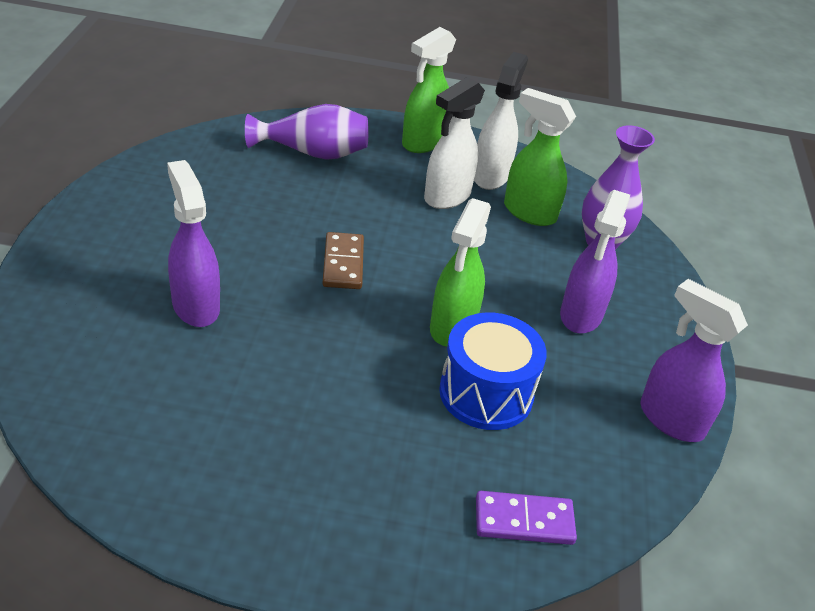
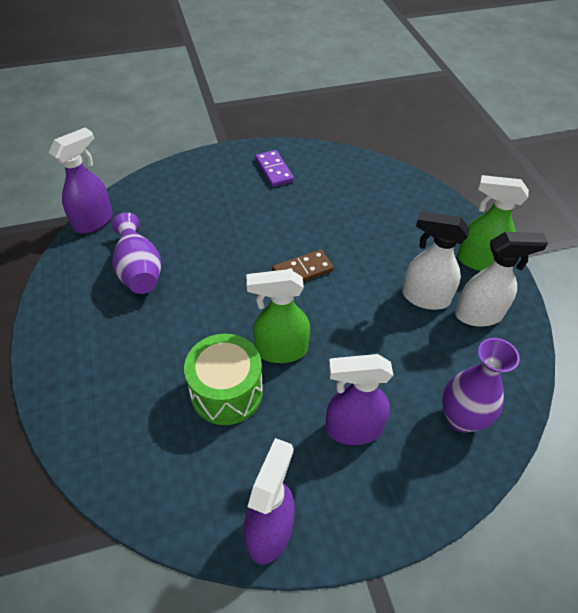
camera: 70 degrees right, 10 degrees up
(195, 306) = (216, 224): purple spray bottle -> purple spray bottle (94, 221)
(313, 153) = (404, 212): purple vase -> purple vase (139, 269)
(486, 393) = (226, 392): blue drum -> green drum
(524, 520) = (119, 452): purple domino -> purple domino (274, 170)
(528, 212) = (454, 354): green spray bottle -> none

